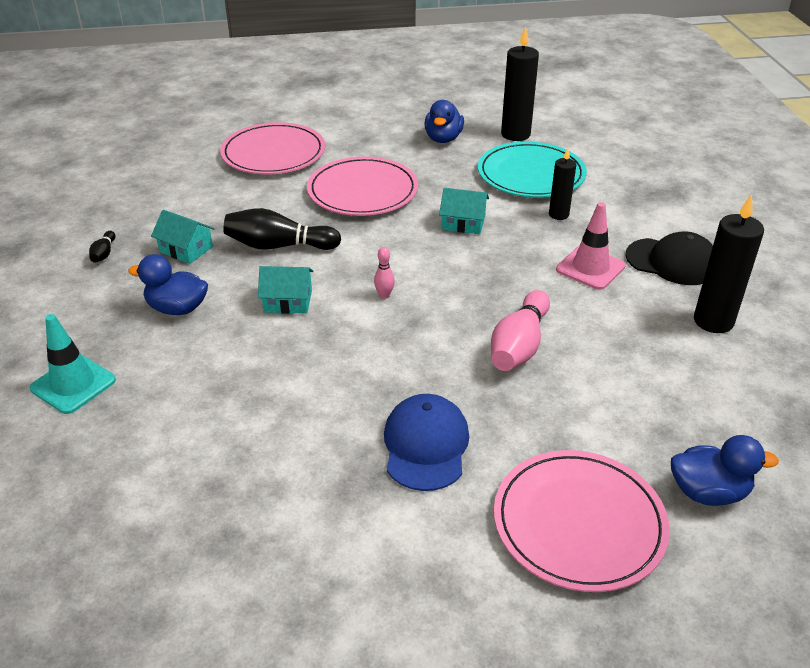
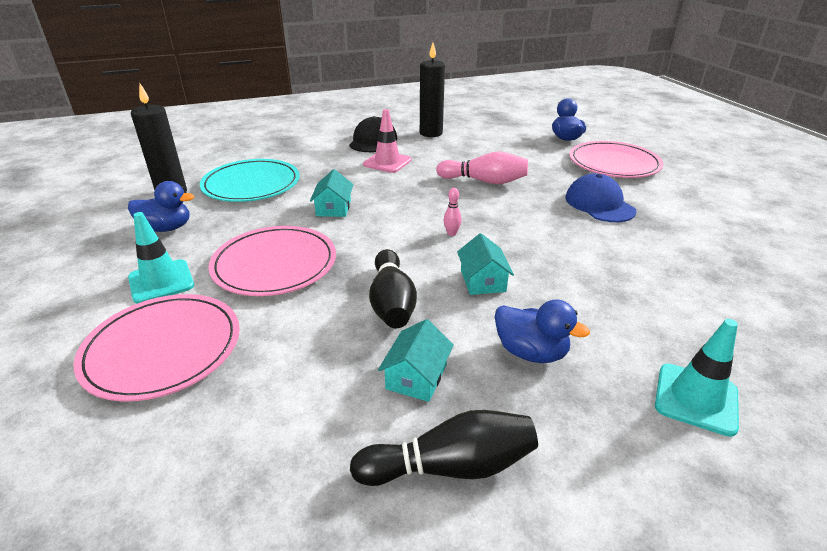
camera: 100 degrees left, 5 degrees down
(104, 253) = (450, 466): black bowling pin -> black bowling pin, size x2.12
(177, 308) = (531, 352): blue duck -> blue duck turned 60 degrees counterclockwise
(356, 145) = (161, 281): none -> turquoise traffic cone
(425, 445) = (599, 204): blue cap -> blue cap turned 75 degrees clockwise
(558, 215) = (317, 173): black candle -> none

